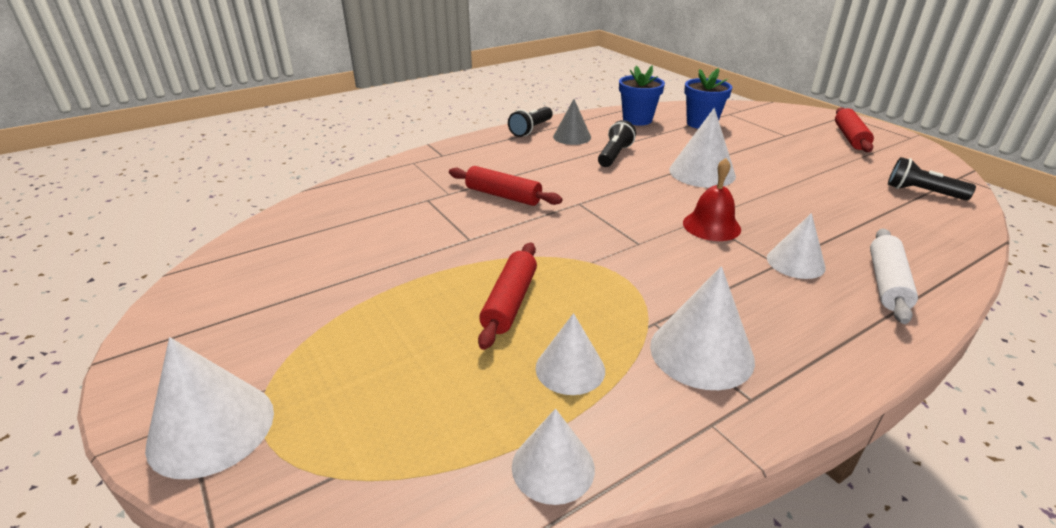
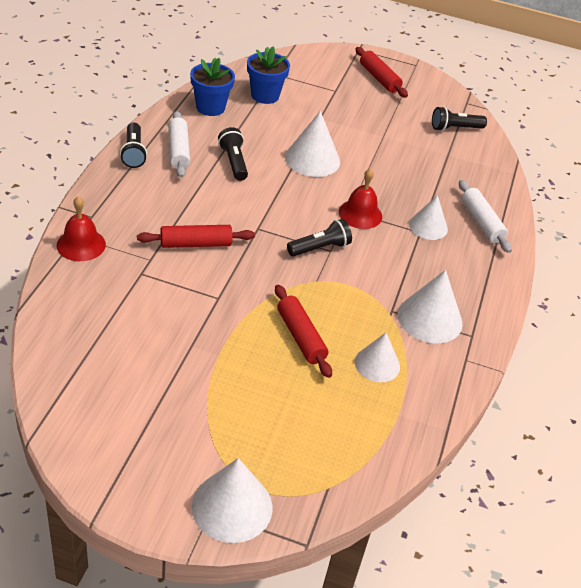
camera: 45 degrees left, 10 degrees up
(408, 168) = (81, 244): none -> red bell
(553, 467) = (420, 421): white cone -> none
(572, 137) = (178, 150): grey cone -> white rolling pin
(628, 237) = (320, 248): none -> black flashlight

